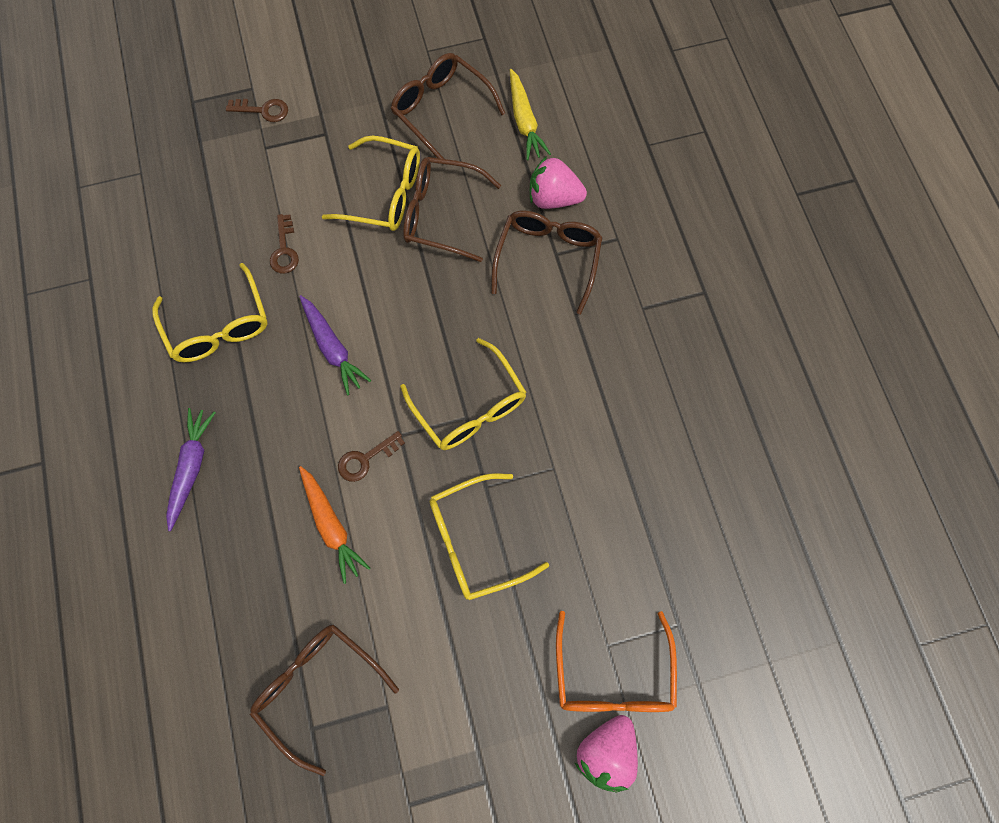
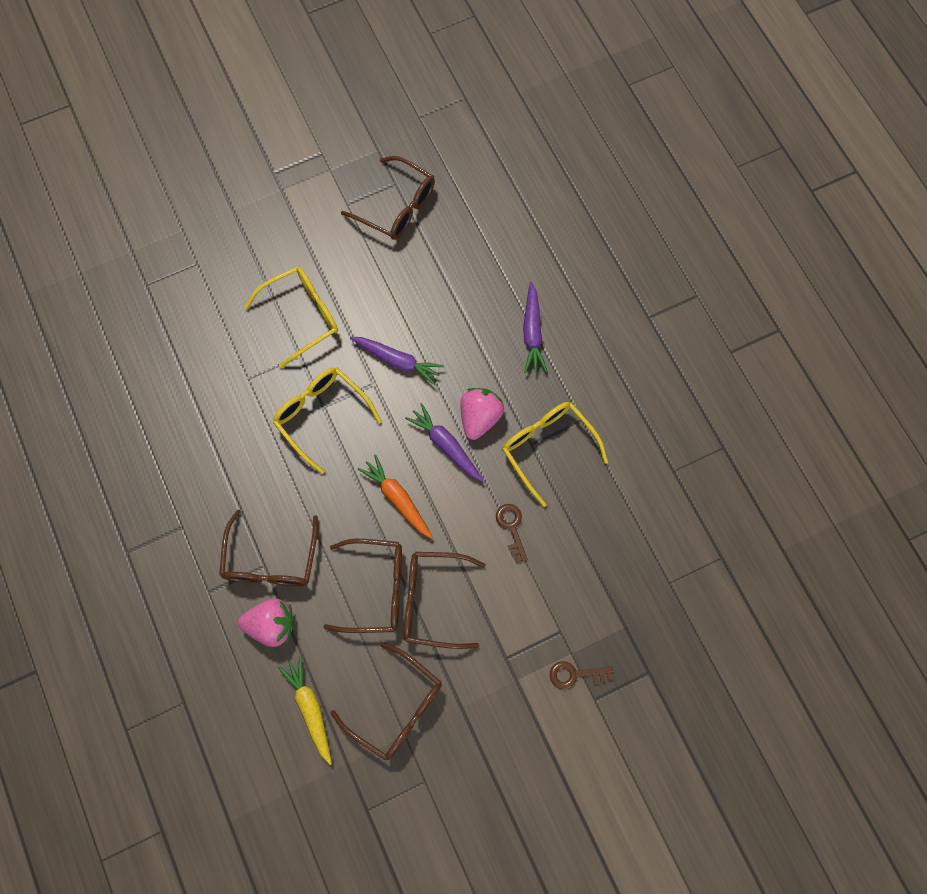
camera: 170 degrees right, 0 degrees up
(331, 526) = (413, 309): orange carrot -> orange carrot (397, 498)
(366, 459) = (397, 361): brown key -> purple carrot
(384, 194) = (434, 601): yellow glasses -> brown glasses
(606, 751) = (194, 202): pink strawberry -> pink strawberry (479, 417)
(613, 674) = (192, 247): orange glasses -> none

